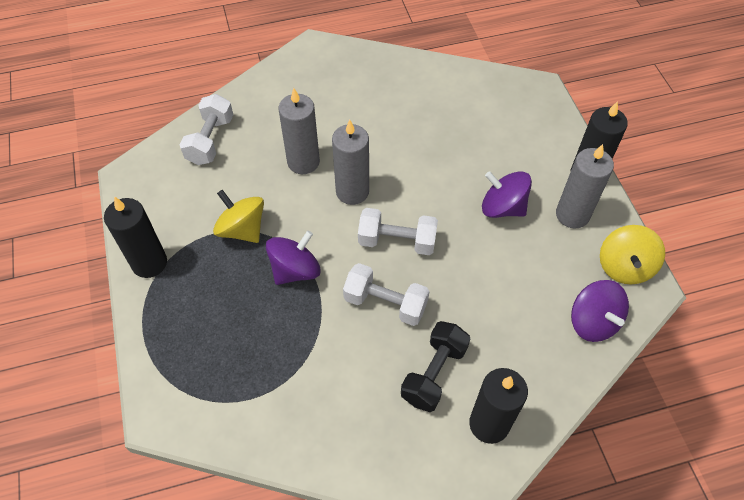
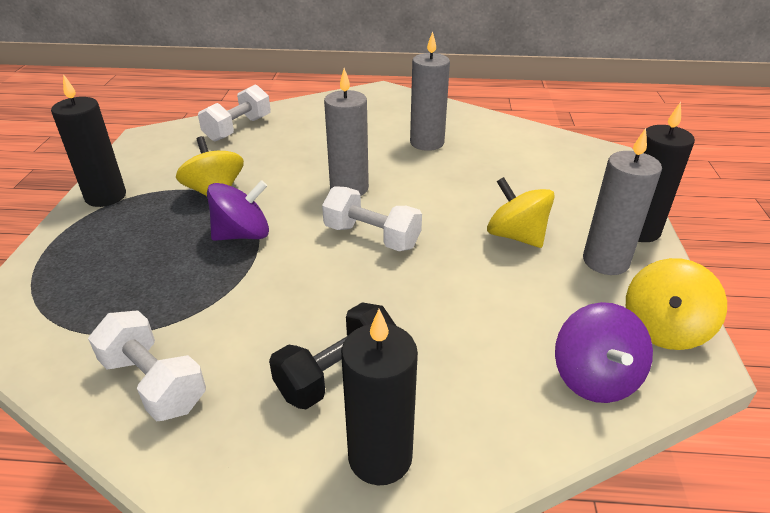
camera: 20 degrees right, 20 degrees down
(303, 162) = (314, 158): grey candle -> grey candle (427, 143)
(385, 303) = (322, 287): white dumbbell -> white dumbbell (154, 383)
(502, 207) = (516, 236): purple spinning top -> yellow spinning top

